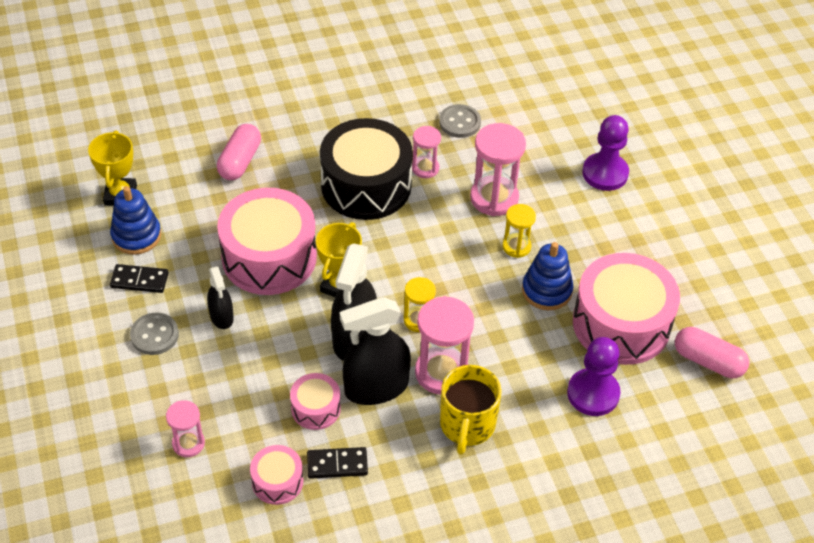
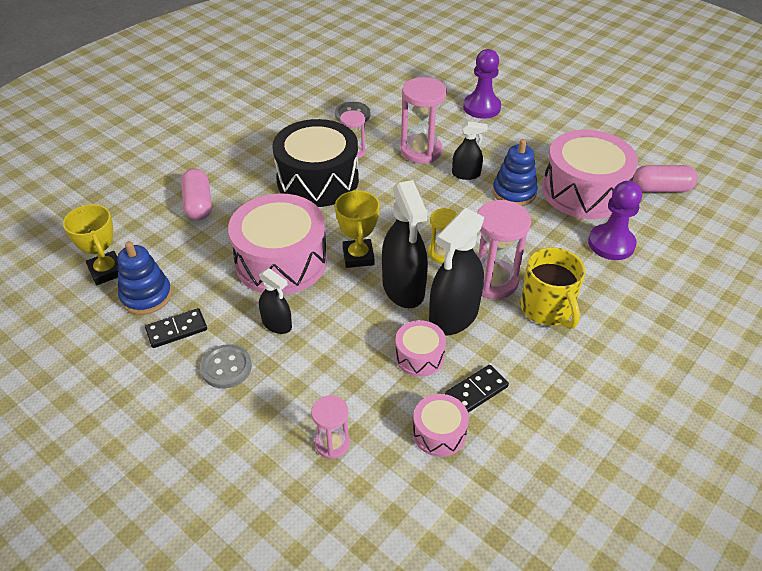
camera: 30 degrees left, 5 degrees down
(516, 246) = (466, 174): yellow hourglass -> black spray bottle

